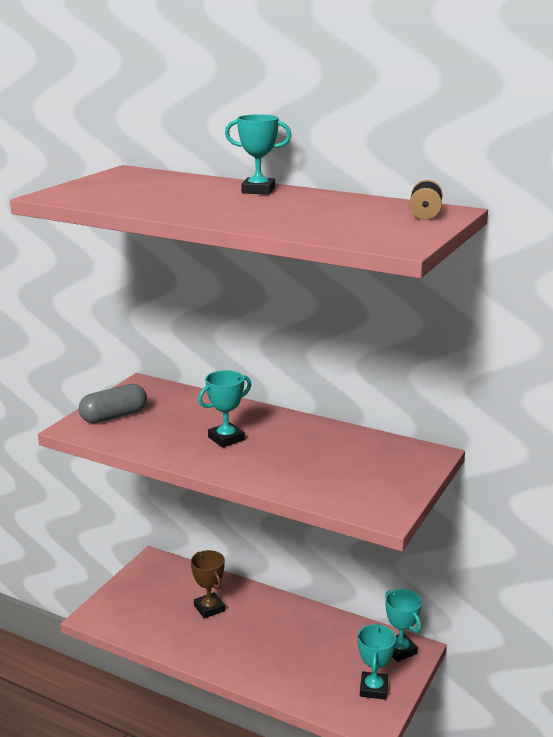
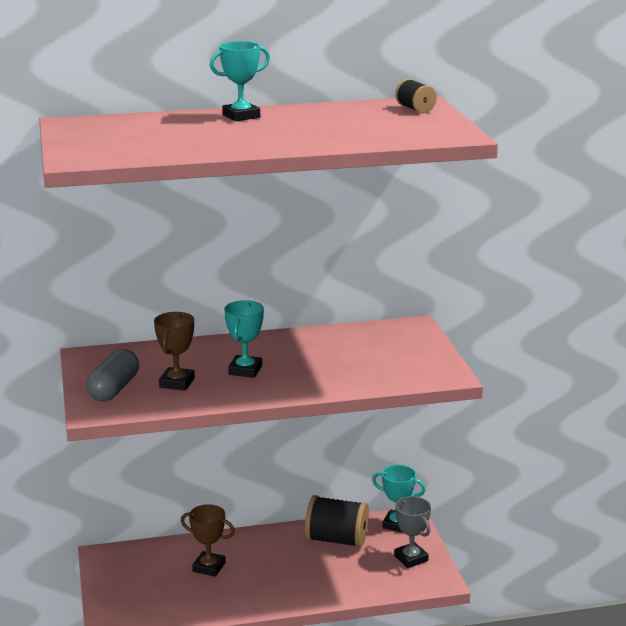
camera: 40 degrees left, 0 degrees up
(162, 429) = (177, 383): none -> brown trophy
(332, 637) = (337, 540): none -> black spool
(373, 688) = (411, 558): turquoise trophy -> grey trophy

